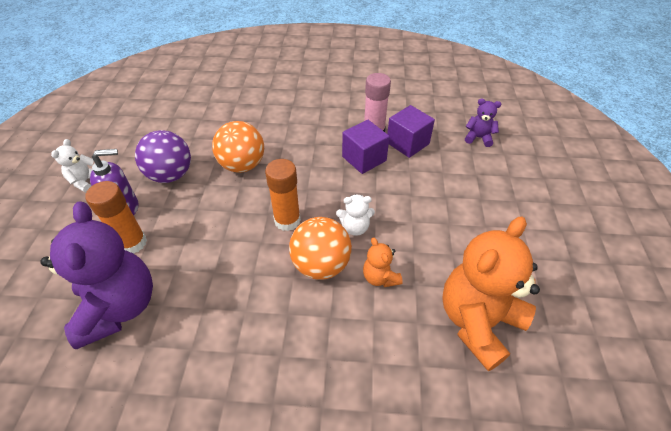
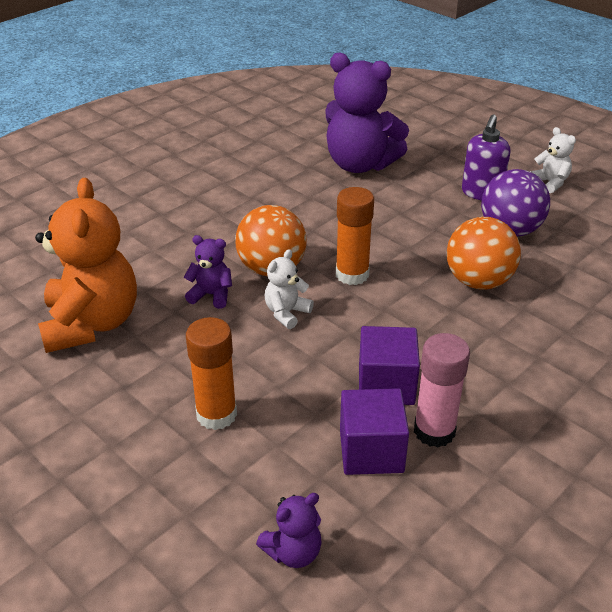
camera: 130 degrees right, 10 degrees down
(132, 243) = (427, 186): orange glue stick -> orange glue stick (216, 414)
(380, 277) = (211, 295): orange teddy bear -> purple teddy bear

